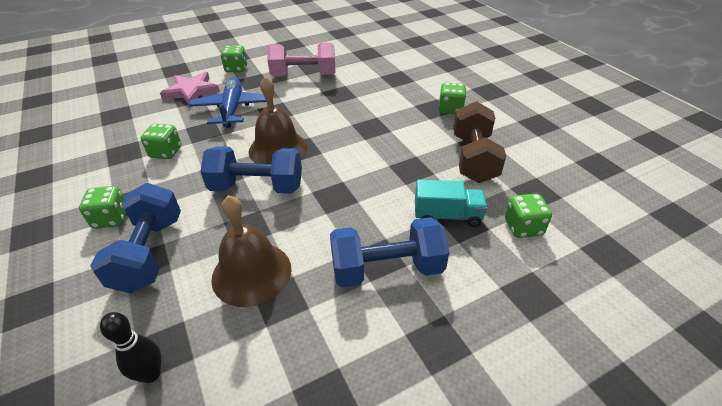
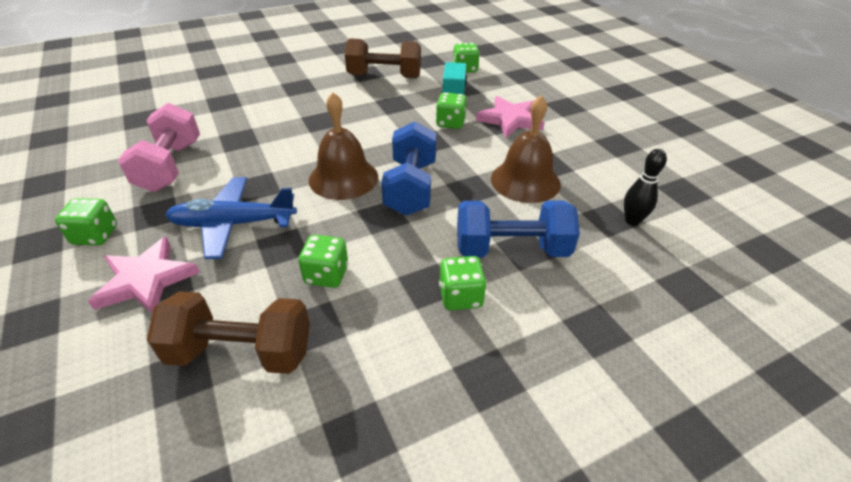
camera: 90 degrees left, 0 degrees up
(118, 130) = (241, 352): none -> brown dumbbell
(387, 269) = (510, 120): blue dumbbell -> pink star
(450, 109) = (304, 79): green dice -> green dice (450, 123)

